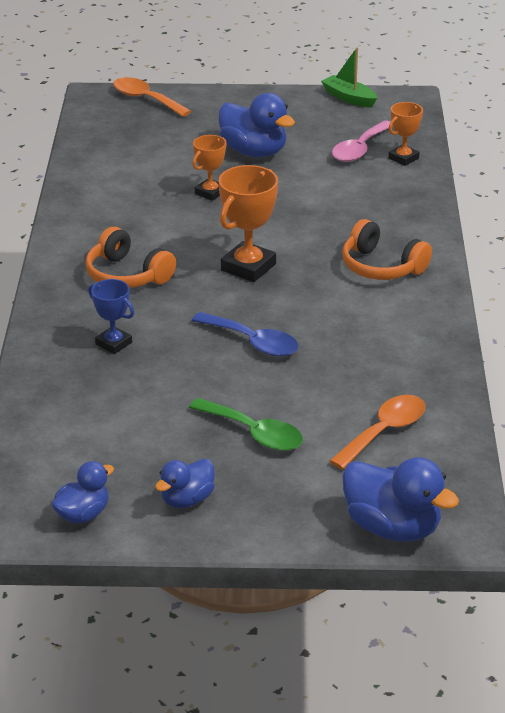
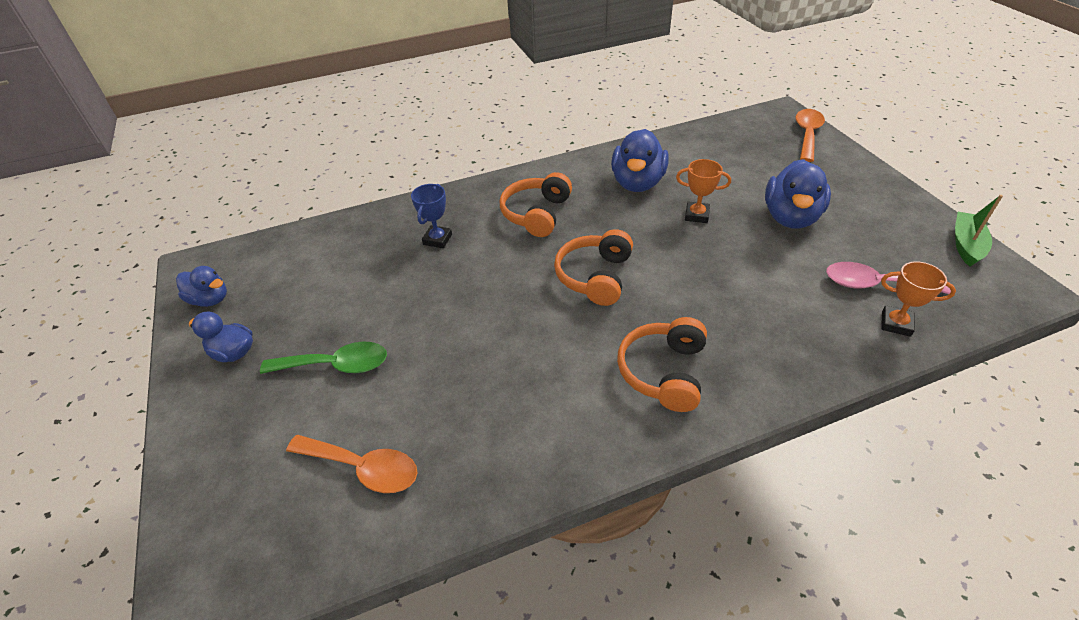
camera: 70 degrees right, 10 degrees up
(248, 267) = (595, 276): orange trophy -> orange headphones
(253, 342) = (476, 318): blue spoon -> none
(254, 433) = (336, 365): green spoon -> green spoon turned 105 degrees counterclockwise
(392, 527) = (199, 526): blue duck -> blue duck (637, 183)

